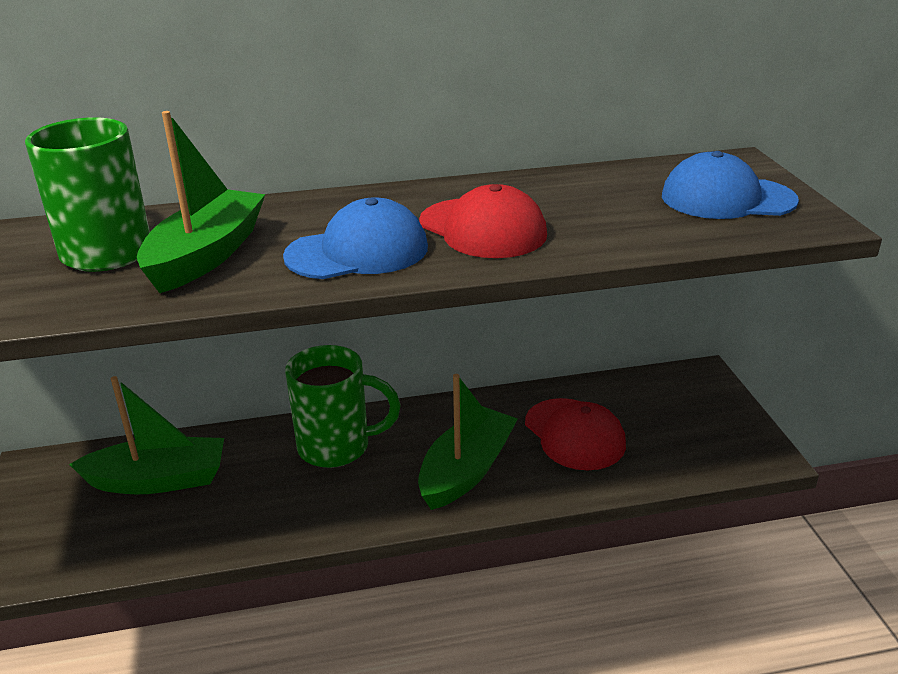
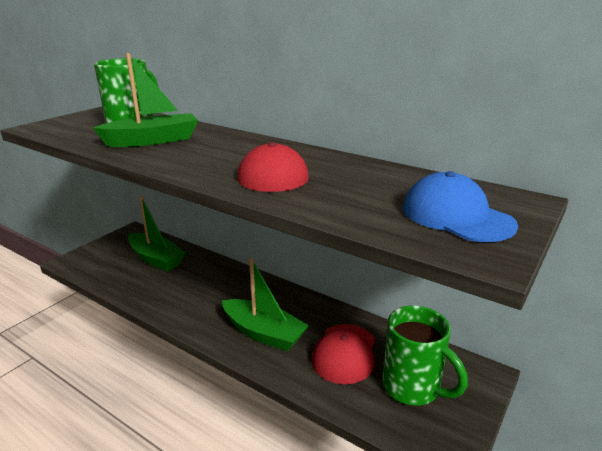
camera: 45 degrees right, 5 degrees down
(337, 447) = (231, 286): green mug -> green mug (413, 387)
(357, 252) = (201, 160): blue cap -> none
(466, 470) = (264, 333): green boat -> green boat turned 45 degrees clockwise

